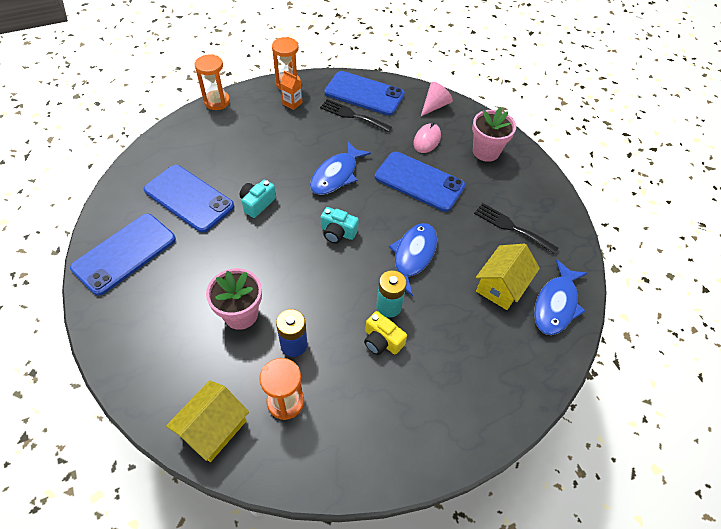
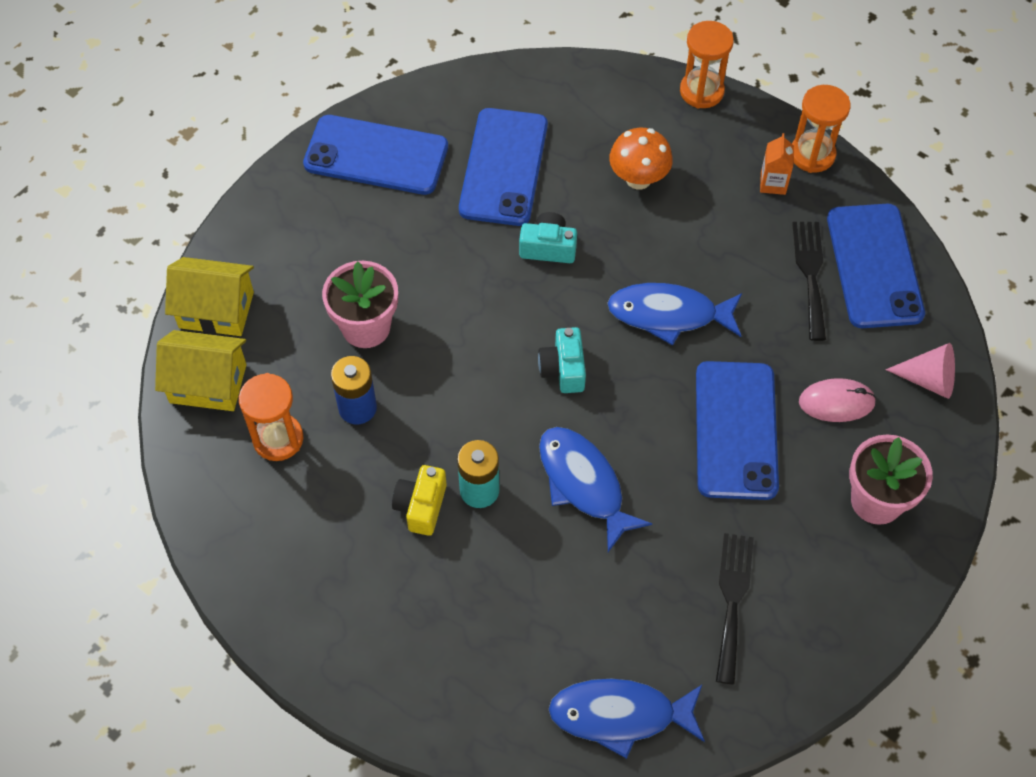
camera: 65 degrees right, 5 degrees up
(247, 148) = (638, 179): none -> orange mushroom
(413, 256) = (584, 484): blue fish -> blue fish turned 120 degrees counterclockwise
(501, 286) = (605, 625): yellow house -> yellow house (216, 310)

